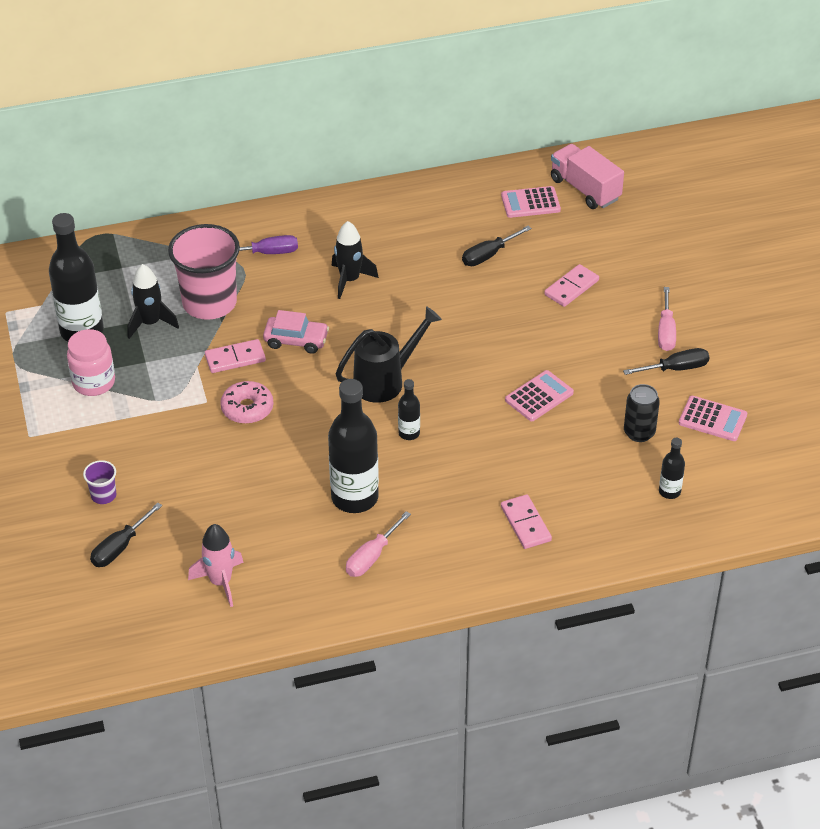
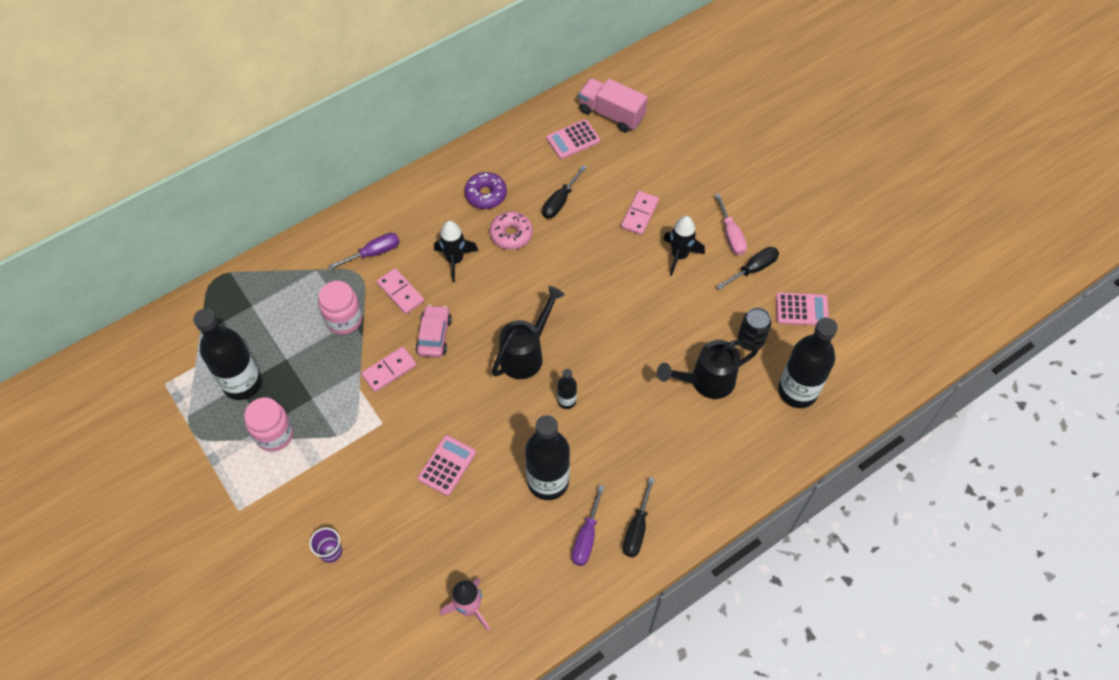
camera: 20 degrees left, 15 degrees up
(120, 547) = (367, 602): black screwdriver -> black screwdriver (637, 529)
(150, 323) = (300, 356): black rocket -> black rocket (679, 255)
(209, 303) = (344, 319): pink cup -> pink jar
(247, 408) = (420, 419): pink donut -> pink donut (511, 234)
(296, 340) = (434, 335): pink car -> pink car turned 75 degrees counterclockwise
(372, 556) = (586, 537): pink screwdriver -> purple screwdriver
(410, 230) = (486, 195): none -> purple donut
(525, 524) = (697, 461): pink domino -> pink domino (400, 292)
(539, 396) = (657, 330): pink calculator -> pink calculator (447, 465)
(570, 456) = (706, 381): none -> black watering can
(669, 491) = (797, 391): black bottle -> black bottle, size x2.13

